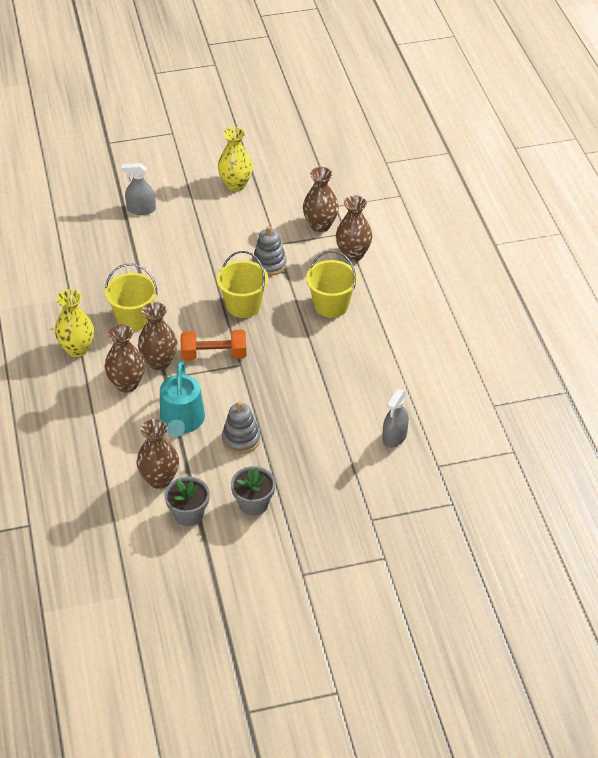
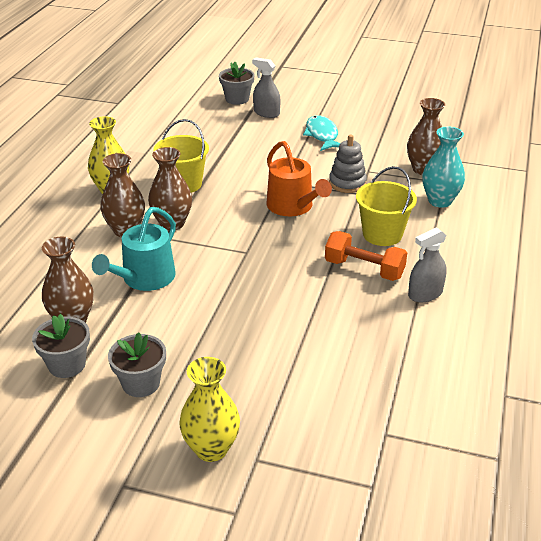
camera: 30 degrees right, 10 degrees down
(100, 201) = (237, 99): none -> grey flower pot
(210, 218) = (322, 135): none -> turquoise fish
(214, 355) = (228, 235): orange dumbbell -> orange dumbbell (364, 269)
(236, 185) = (366, 119): yellow vase -> yellow vase (211, 449)
(241, 439) = (186, 317): grey stacking toy -> none
(243, 305) = (293, 206): yellow bucket -> orange watering can
(353, 254) = (440, 201): brown vase -> turquoise vase
(394, 436) = (356, 380): grey spray bottle -> grey spray bottle (425, 294)

